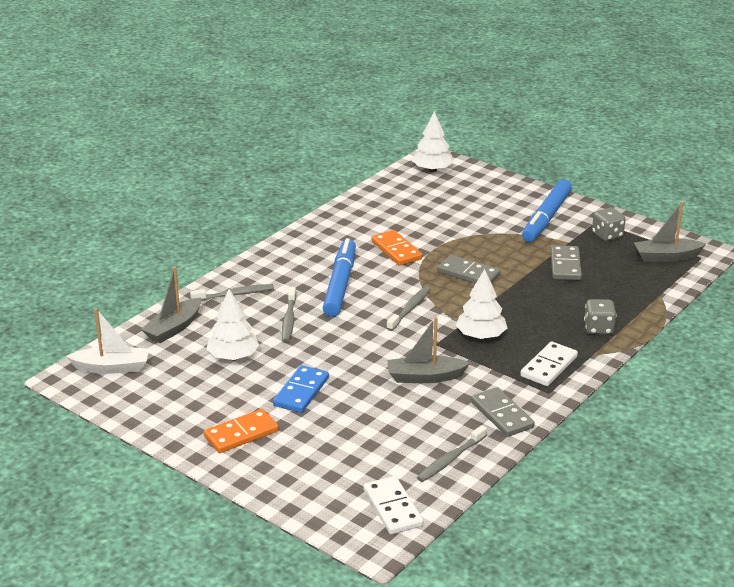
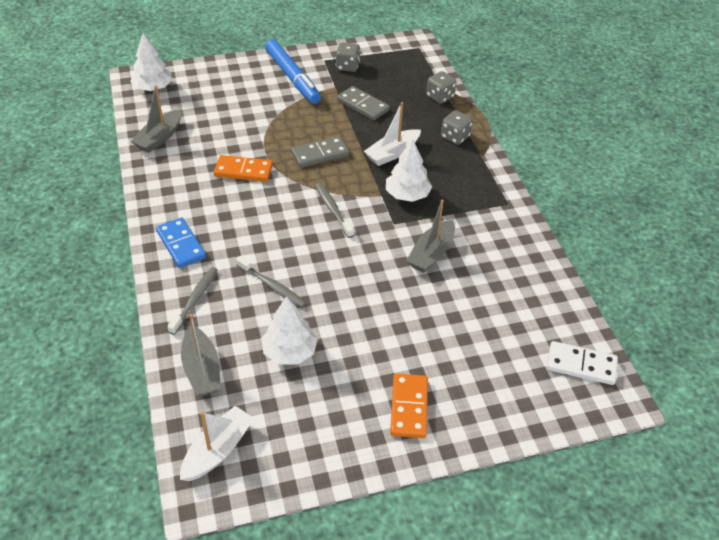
camera: 55 degrees left, 15 degrees up
(301, 392) = (384, 335): blue domino -> blue domino (181, 244)
(340, 284) = (255, 228): blue marker -> none
(450, 459) = (546, 298): grey toothbrush -> none
(502, 415) = (514, 241): grey domino -> none
(524, 306) = (392, 153): none -> white boat
(548, 366) = (477, 185): white domino -> none
(644, 298) = (440, 97): none -> grey dice
(666, 257) = (402, 60): grey boat -> grey boat (159, 138)

